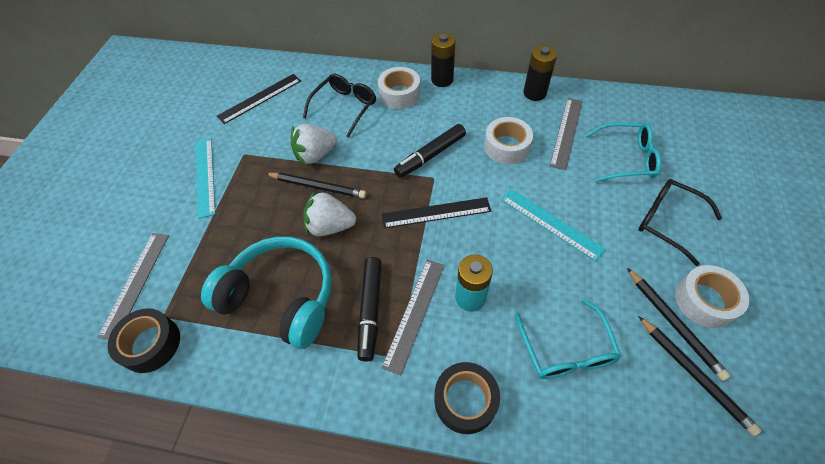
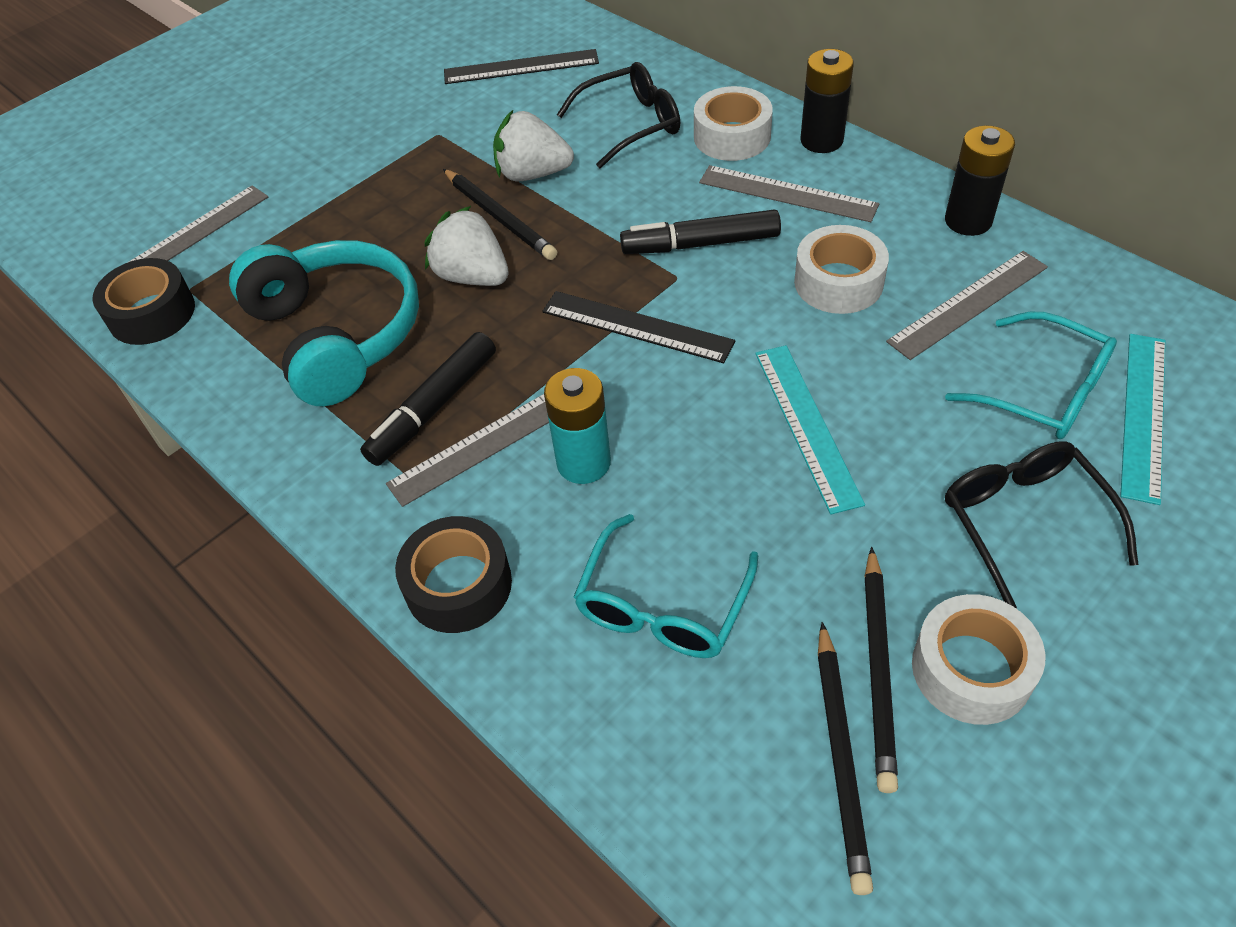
camera: 35 degrees right, 5 degrees down
(205, 176) = (367, 143): turquoise ruler -> turquoise ruler (1143, 415)
(449, 113) = (787, 194): none -> grey ruler

